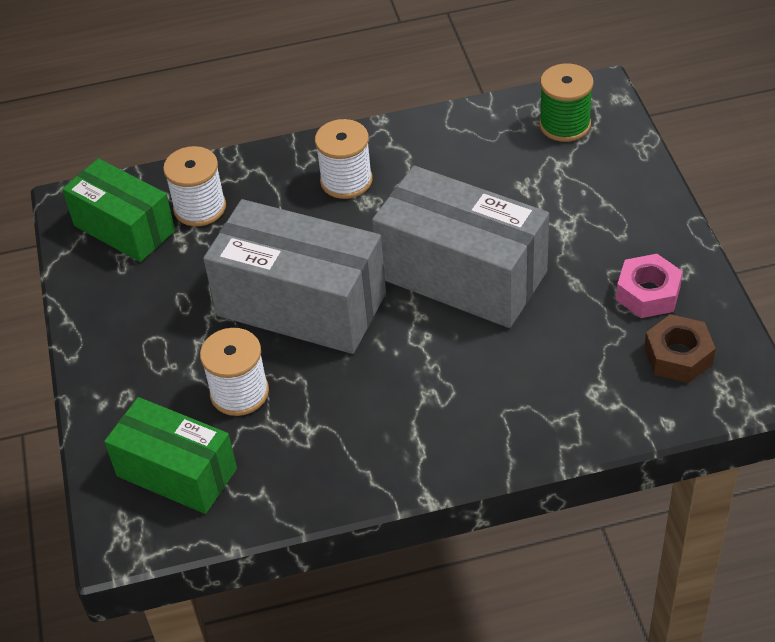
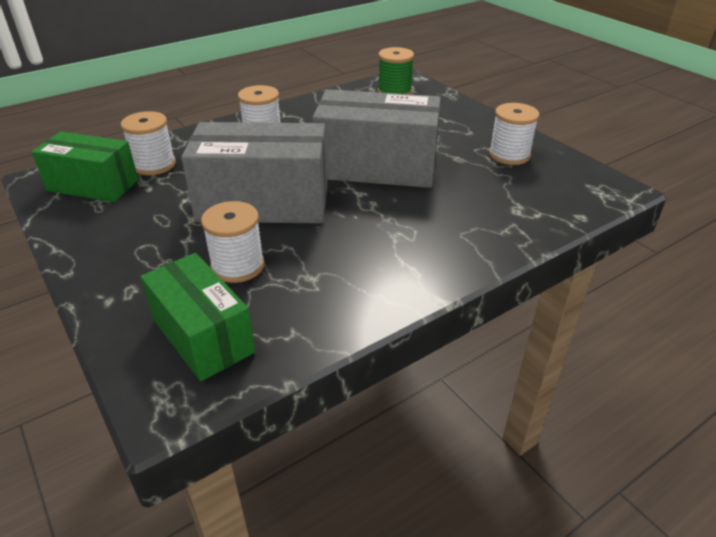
camera: 25 degrees left, 10 degrees down
(176, 472) = (202, 336): green box -> green box turned 45 degrees clockwise
(648, 293) = (509, 155): pink nut -> white spool
(678, 356) = (556, 181): brown nut -> none

